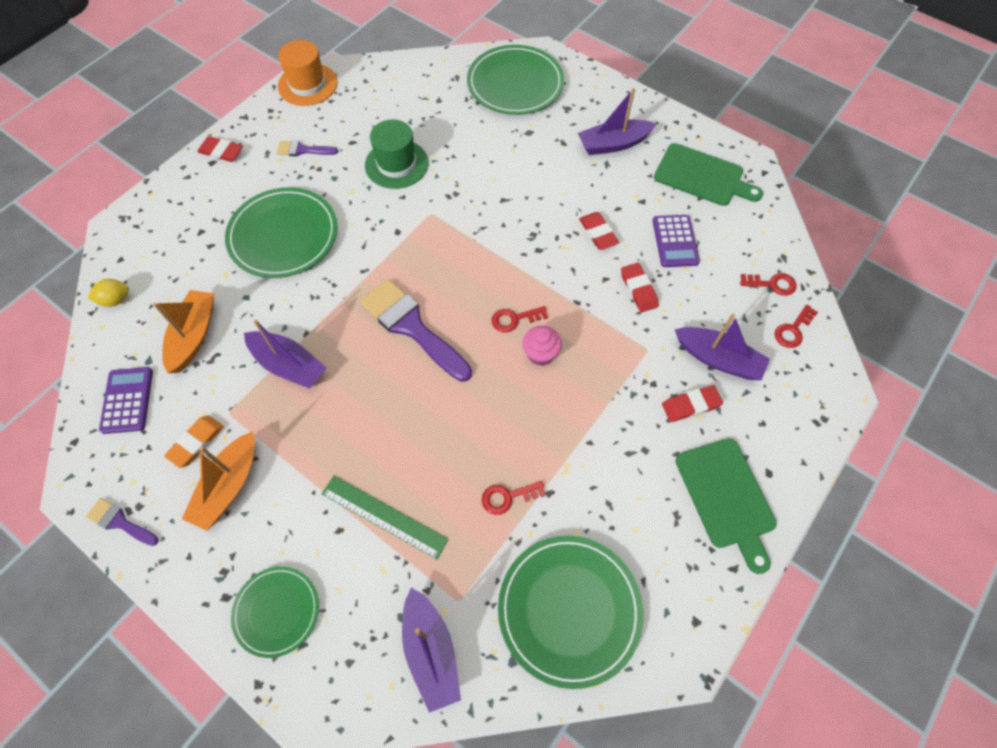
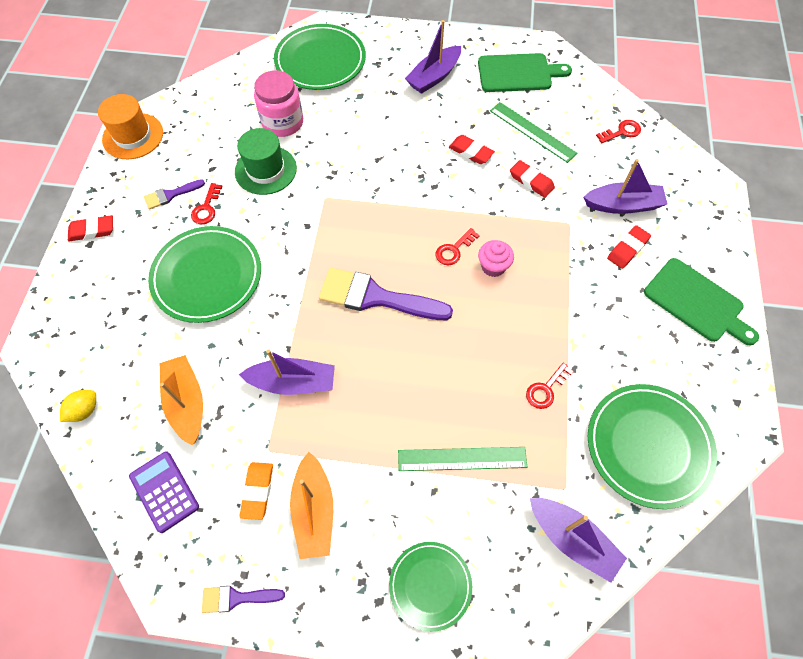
camera: 30 degrees left, 0 degrees up
(441, 127) = (283, 122): none -> pink jar
(675, 241) = (532, 132): purple calculator -> green ruler
(793, 330) = (658, 159): red key -> red key (206, 208)

